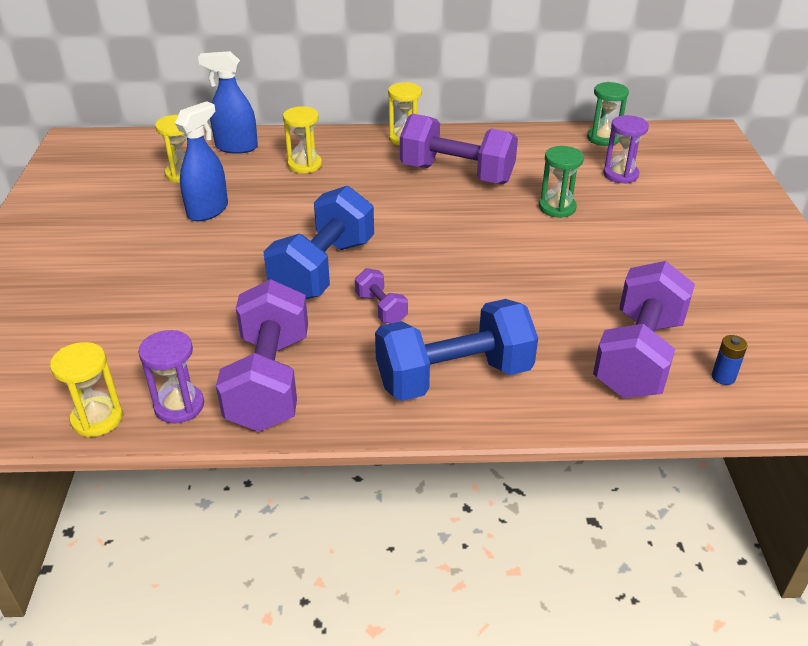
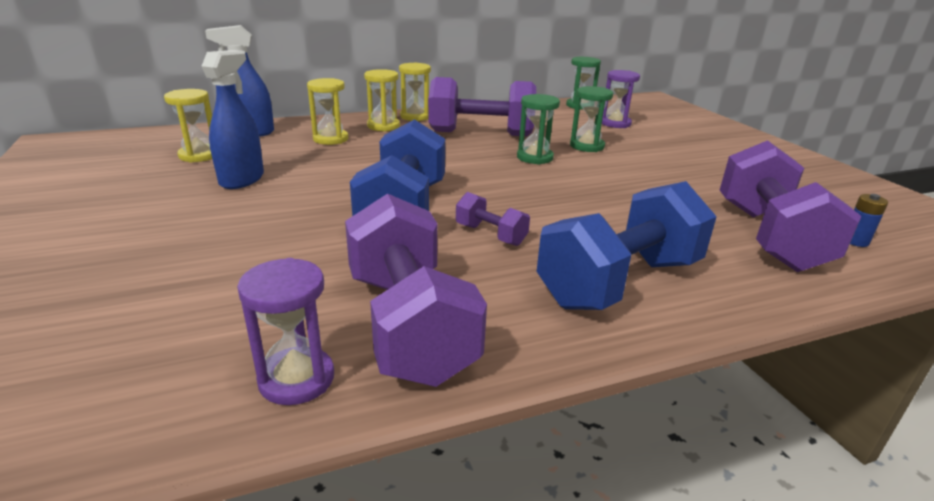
camera: 20 degrees left, 10 degrees down
(97, 418) = (166, 424): yellow hourglass -> yellow hourglass (383, 126)
(488, 217) = (534, 157): none -> green hourglass

